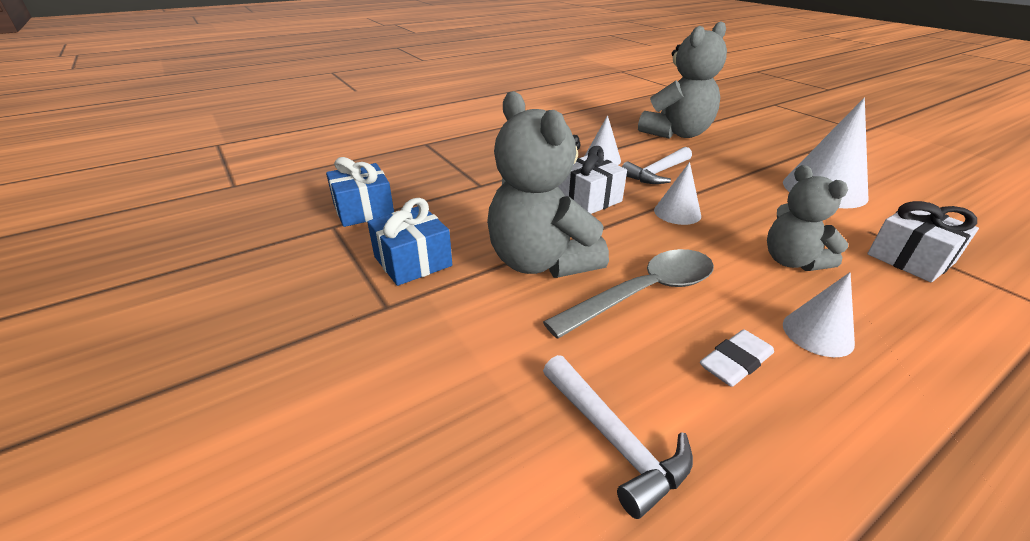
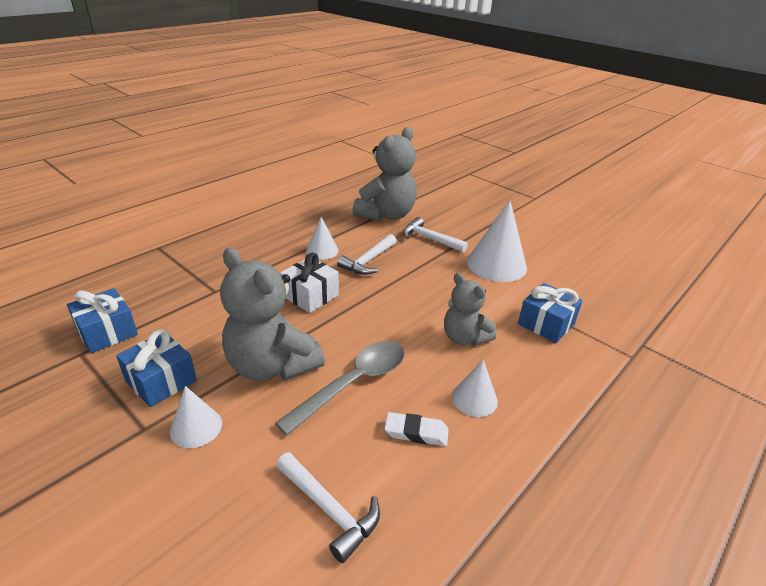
camera: 15 degrees left, 0 degrees up
(677, 213) = (382, 301): white cone -> white cone (196, 427)
(732, 159) = (429, 239): none -> white hammer
(735, 362) = (416, 432): white eraser -> white eraser turned 60 degrees clockwise
(910, 259) = (546, 324): white gift -> blue gift

